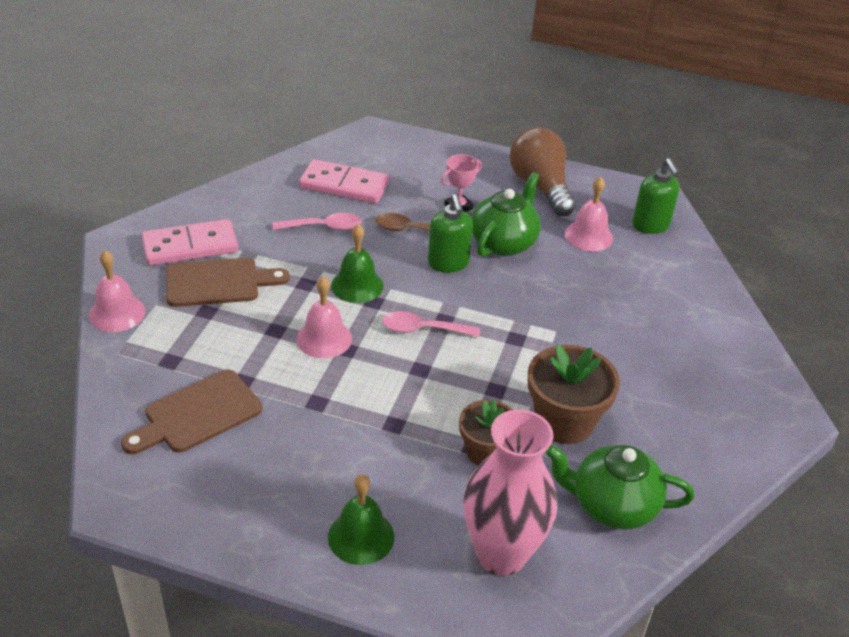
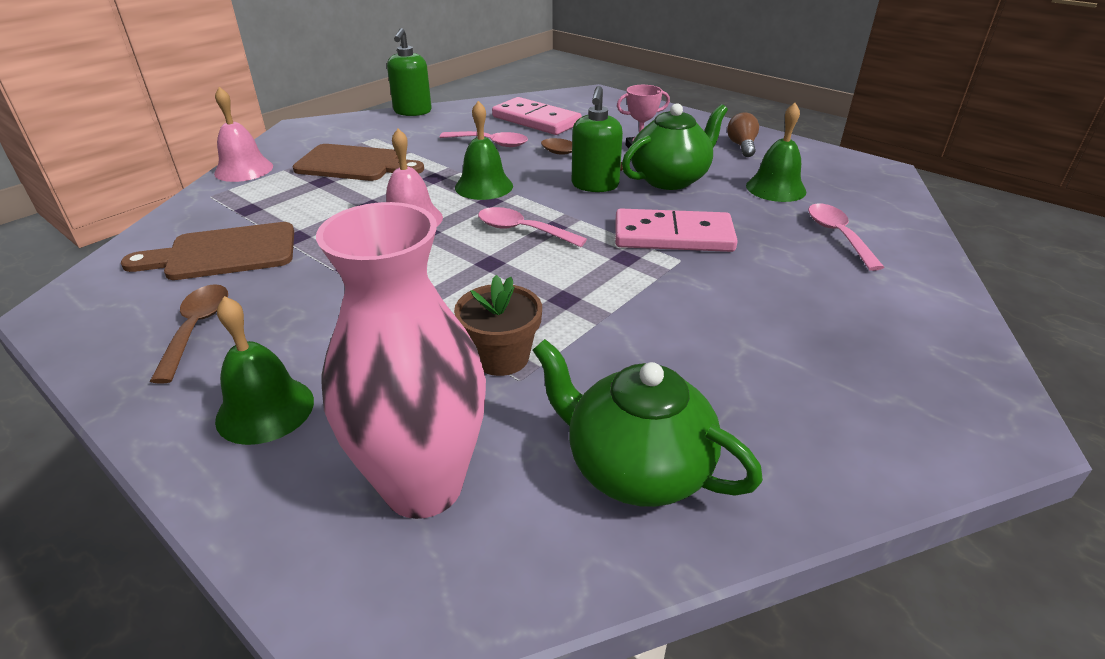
camera: 25 degrees right, 5 degrees down
(190, 246) = (356, 138): pink domino -> pink domino (673, 236)
(249, 490) = (197, 329): none -> brown spoon
(540, 187) = (742, 146): brown light bulb -> brown light bulb, size x0.49
(564, 421) = (630, 350): brown flower pot -> none
(588, 236) = (776, 188): pink bell -> green bell
(650, 225) = (861, 191): green soap dispenser -> green soap dispenser (412, 112)
(651, 279) = (838, 235): none -> pink spoon

